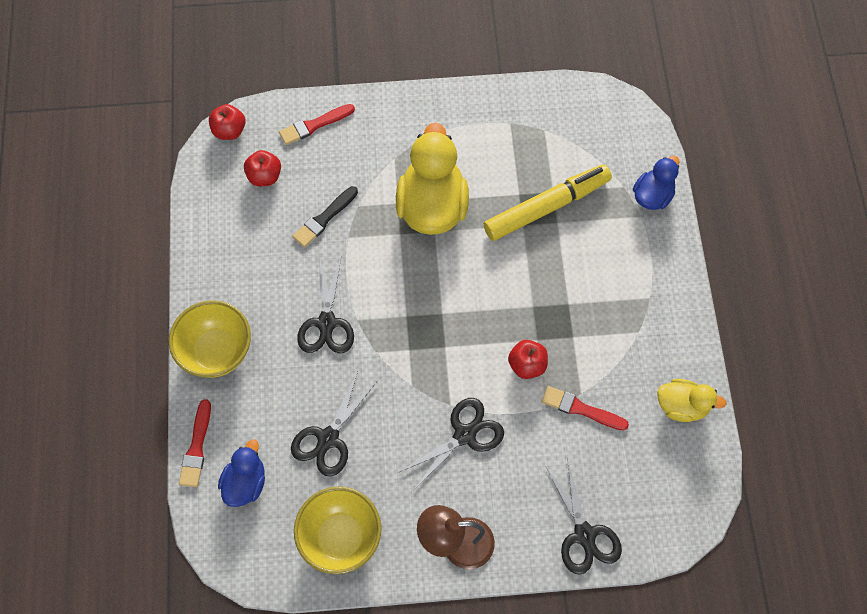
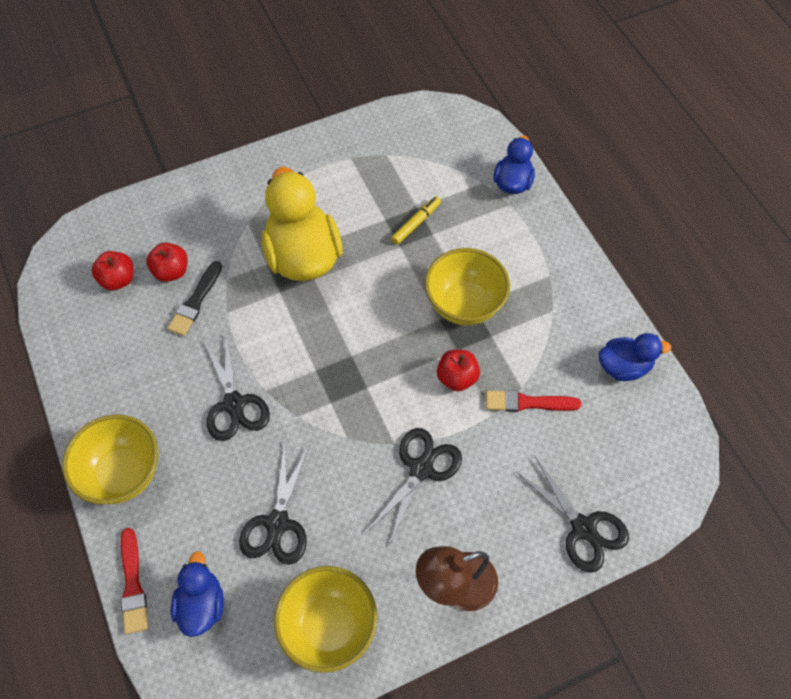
camera: 20 degrees left, 5 degrees down
(229, 130) = (66, 247): red apple -> red apple (171, 271)
(314, 125) = (154, 216): red brush -> none
(546, 207) = (415, 223): yellow marker -> yellow marker, size x0.47
(560, 300) = (464, 304): none -> yellow bowl
(682, 406) = (623, 366): yellow duck -> blue duck

